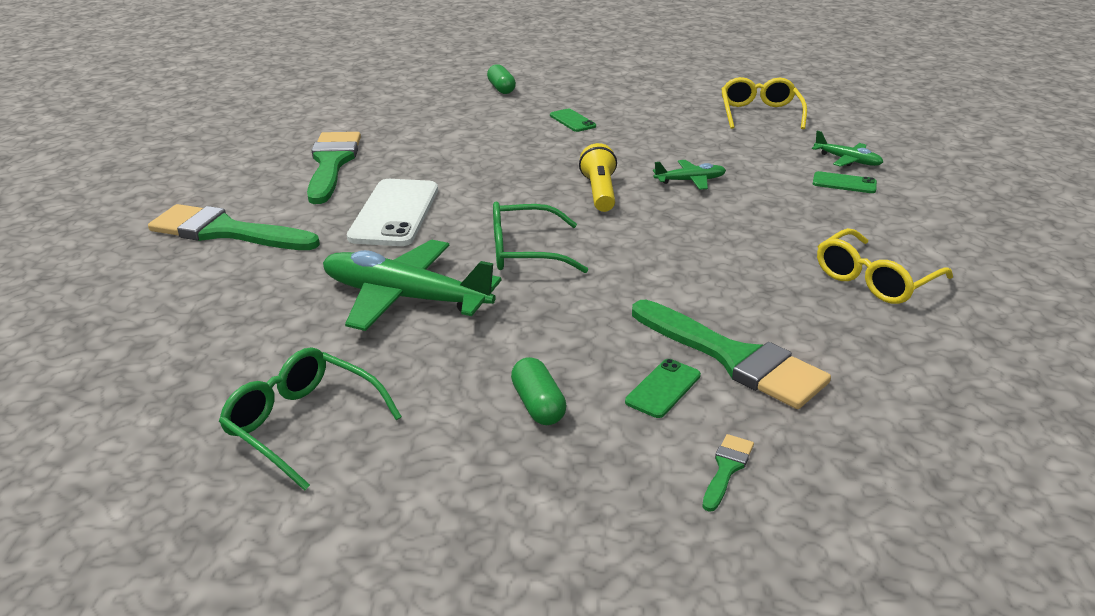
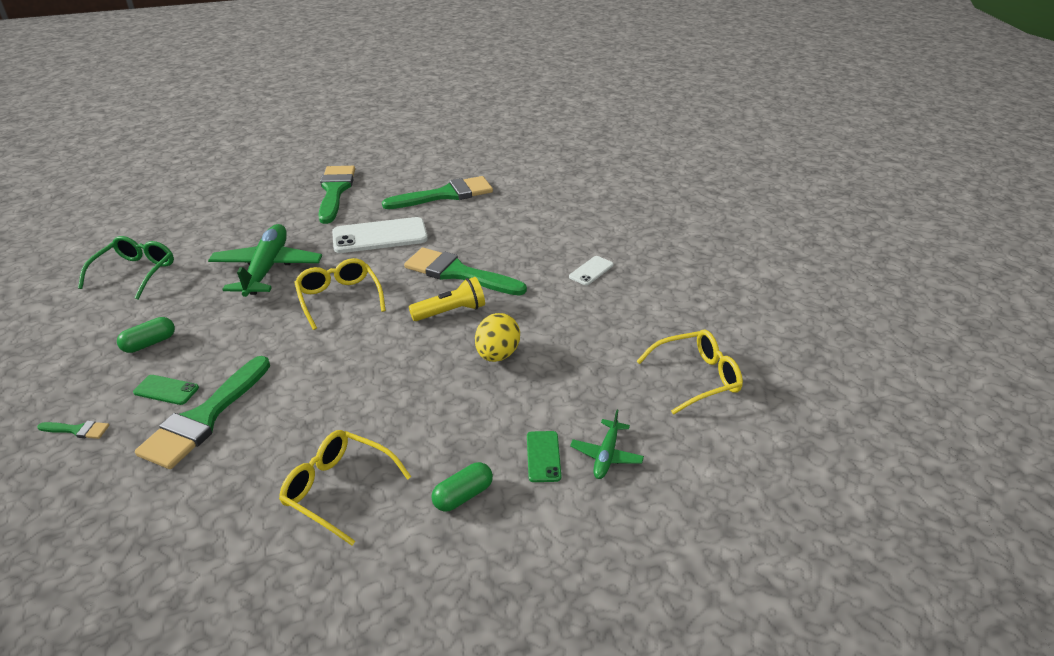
camera: 70 degrees right, 5 degrees up
(501, 89) = (637, 222): green capsule -> green capsule (463, 495)
(525, 179) = (458, 273): none -> green brush
(525, 252) = (339, 298): green glasses -> yellow glasses
(572, 121) = (591, 271): green phone -> white phone
(690, 181) = (497, 355): green plane -> yellow egg

